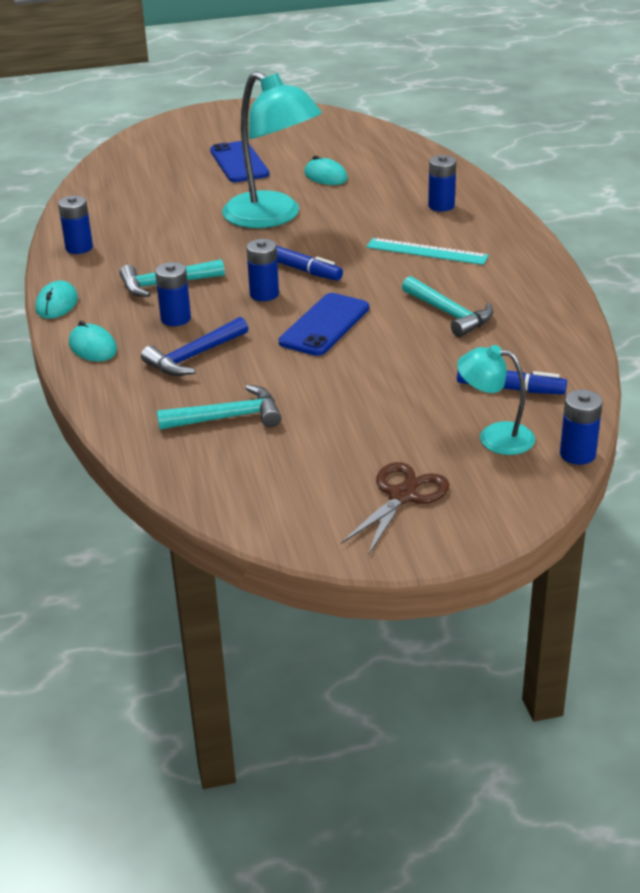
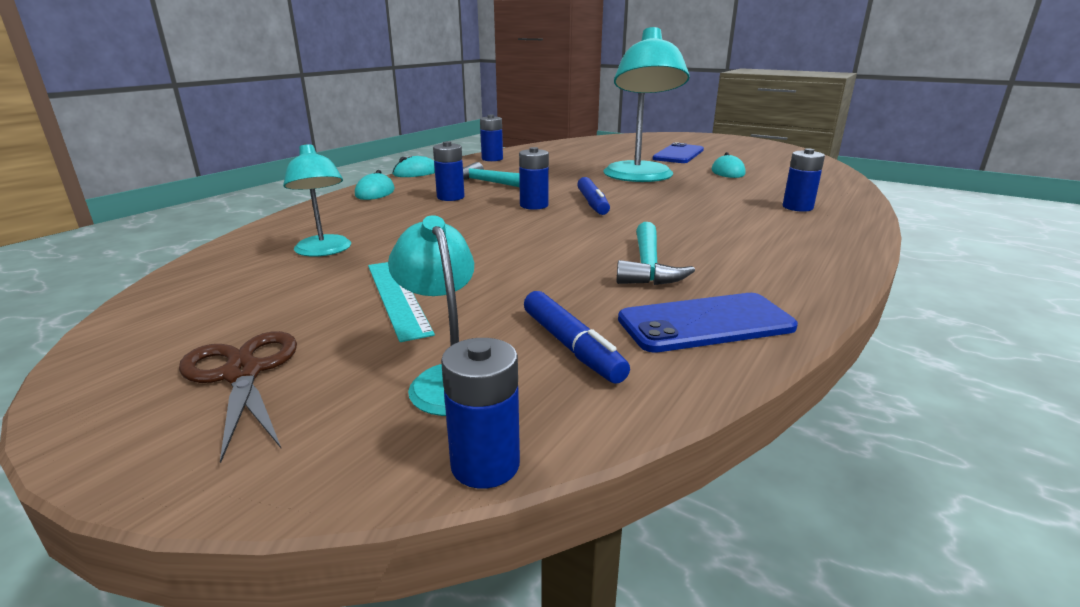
camera: 45 degrees right, 10 degrees down
(194, 356) = (406, 215): blue hammer -> none
(228, 418) = (324, 251): turquoise hammer -> turquoise lamp
(324, 325) = (528, 233): blue phone -> blue phone (705, 323)
(402, 496) = (243, 373): brown scissors -> brown scissors turned 105 degrees counterclockwise
(427, 251) = (721, 225): turquoise ruler -> turquoise ruler (397, 297)

